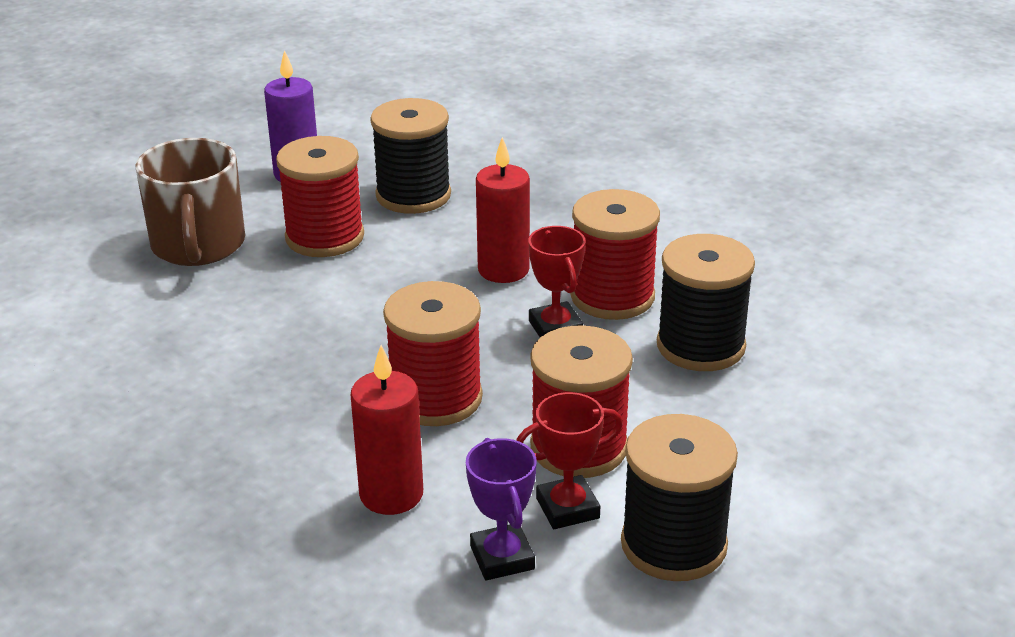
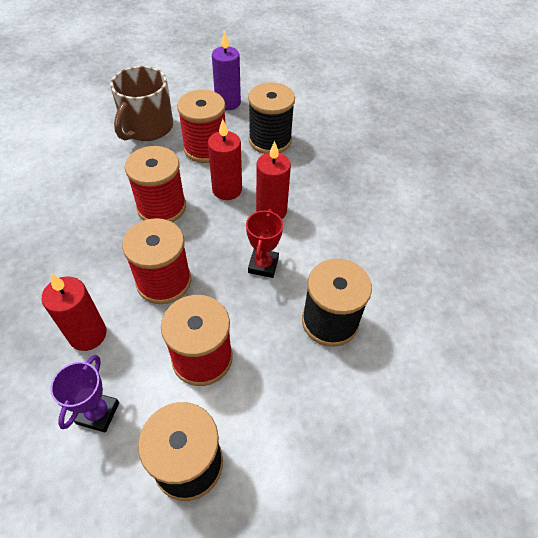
camera: 30 degrees right, 20 degrees up
(413, 271) = (227, 190): none -> red candle
(567, 508) = (159, 399): red trophy -> none
(612, 297) = (312, 259): red spool -> red spool (161, 207)

